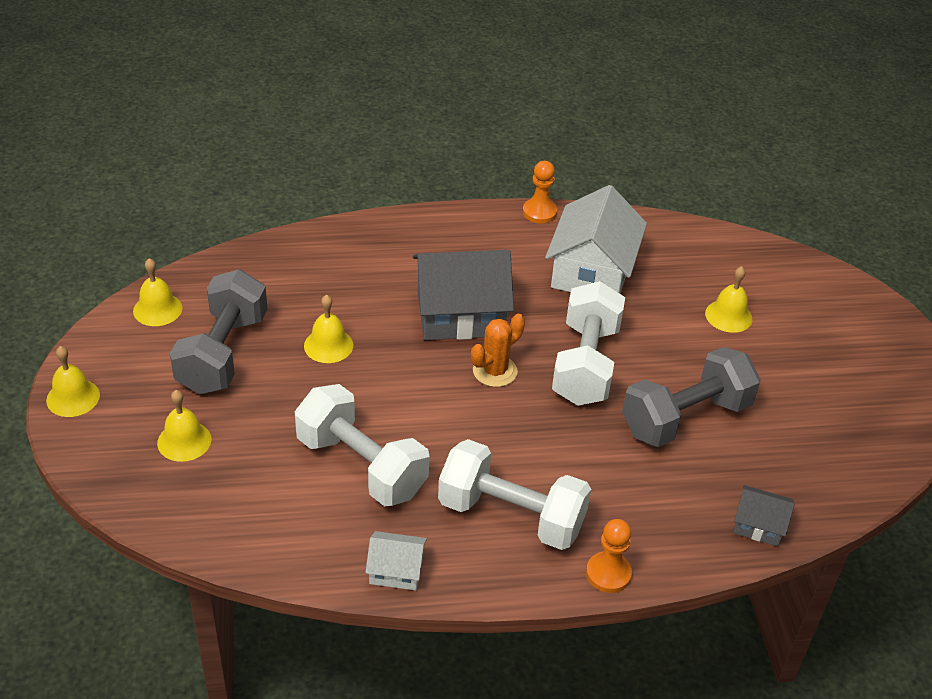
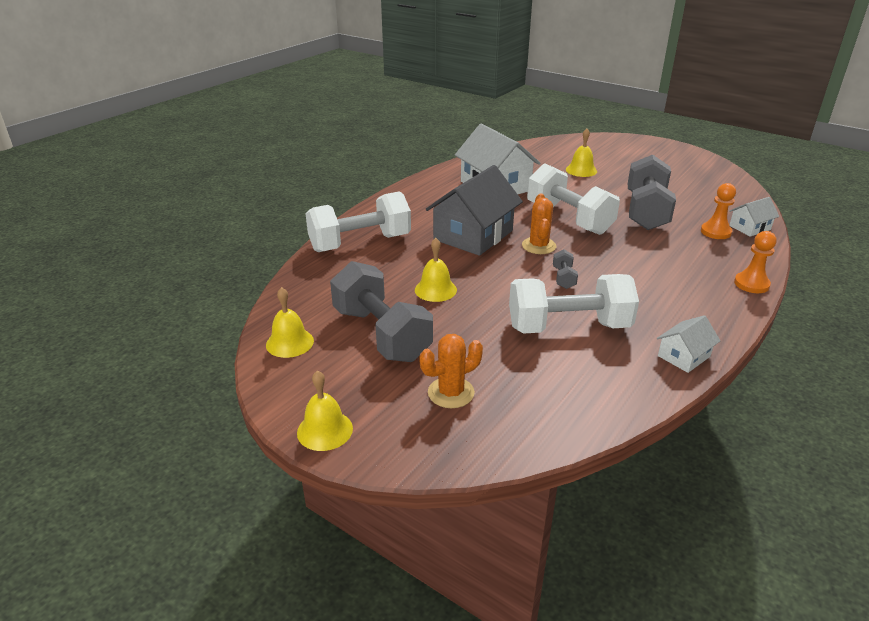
camera: 45 degrees left, 10 degrees down
(184, 441) = (451, 393): yellow bell -> orange cactus
(449, 420) = (563, 278): none -> grey dumbbell
(511, 515) = (672, 293): white dumbbell -> white dumbbell (360, 243)
(539, 212) = (424, 179): orange pawn -> orange pawn (715, 232)
(759, 525) = (749, 227): grey house -> white house

